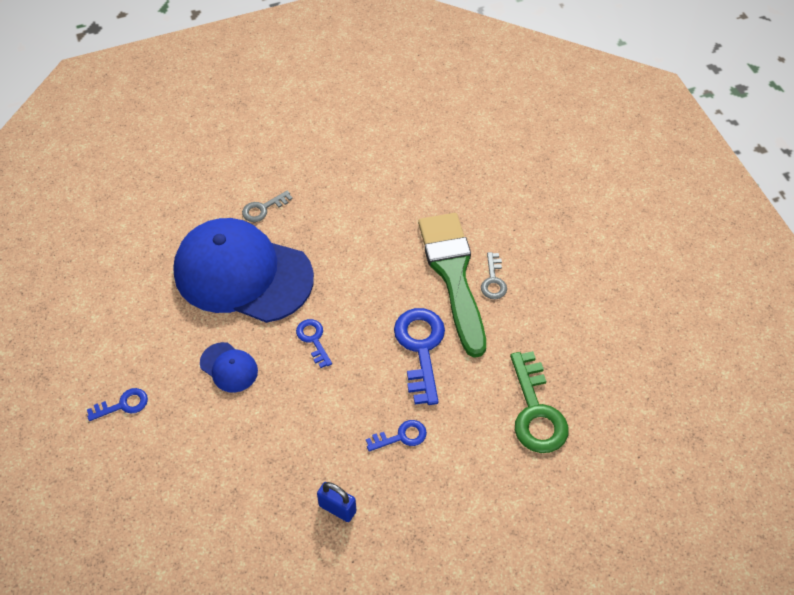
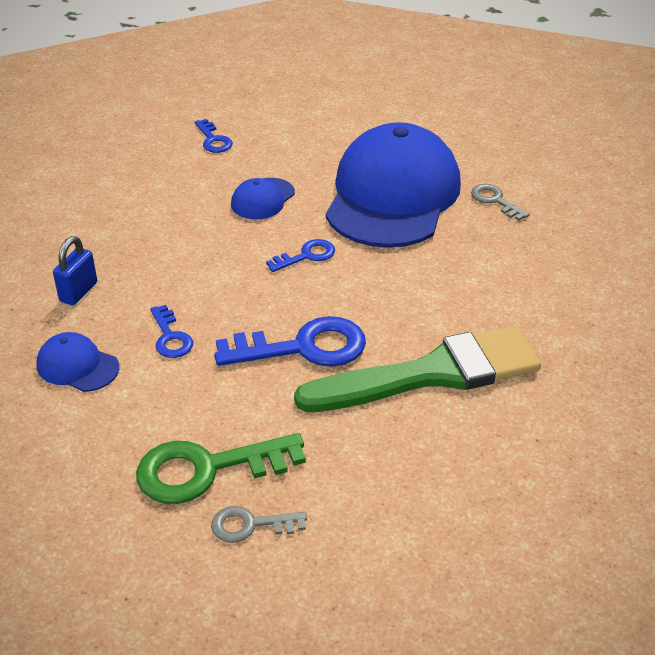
camera: 85 degrees right, 15 degrees down
(429, 502) = (77, 366): none -> blue cap
(493, 280) = (432, 417): grey key -> grey key (251, 525)

